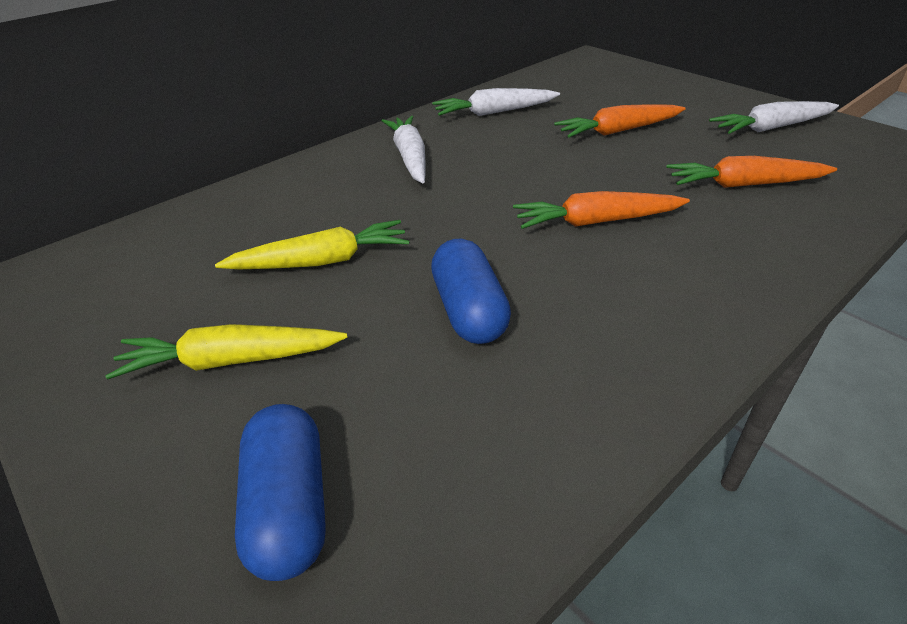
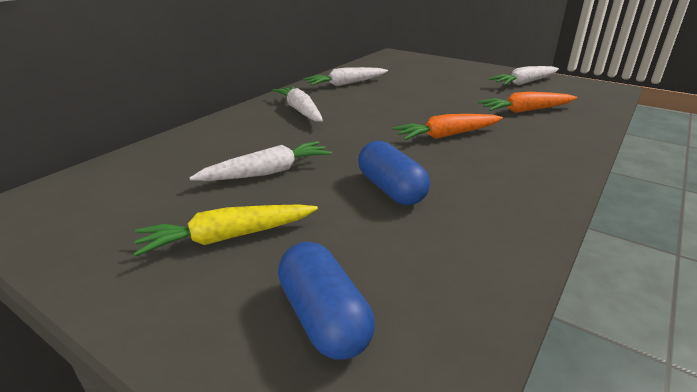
camera: 15 degrees left, 10 degrees down
(321, 261) = (267, 172): yellow carrot -> white carrot
(618, 131) = (433, 89): orange carrot -> none

